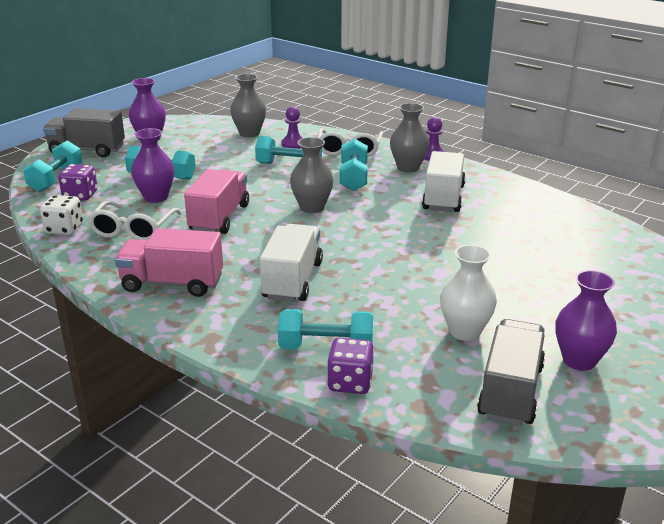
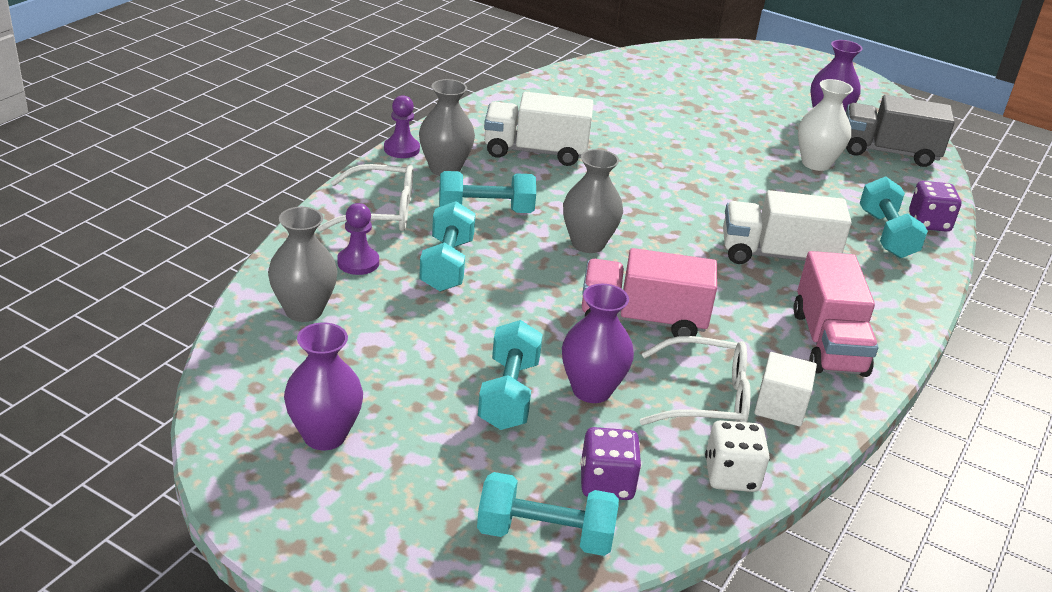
camera: 100 degrees left, 5 degrees up
(87, 150) = (390, 521): grey truck -> none
(113, 253) = (780, 406): none -> white cube

